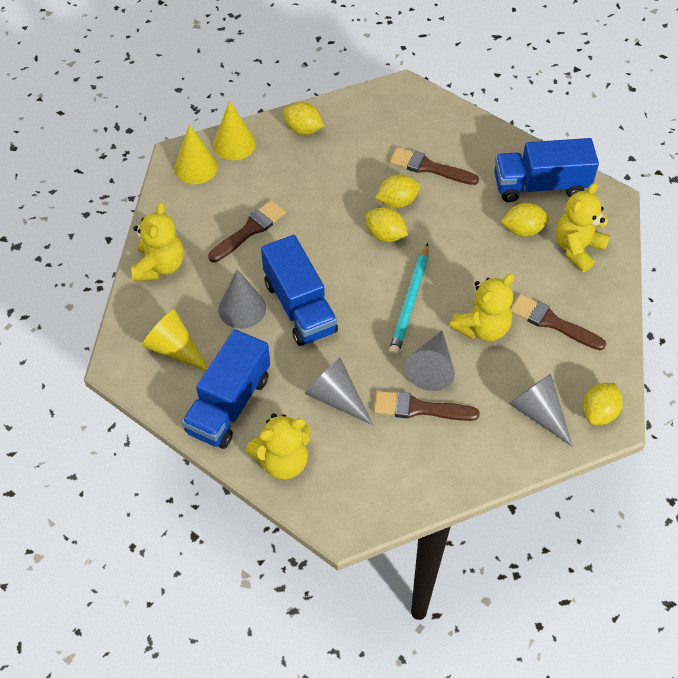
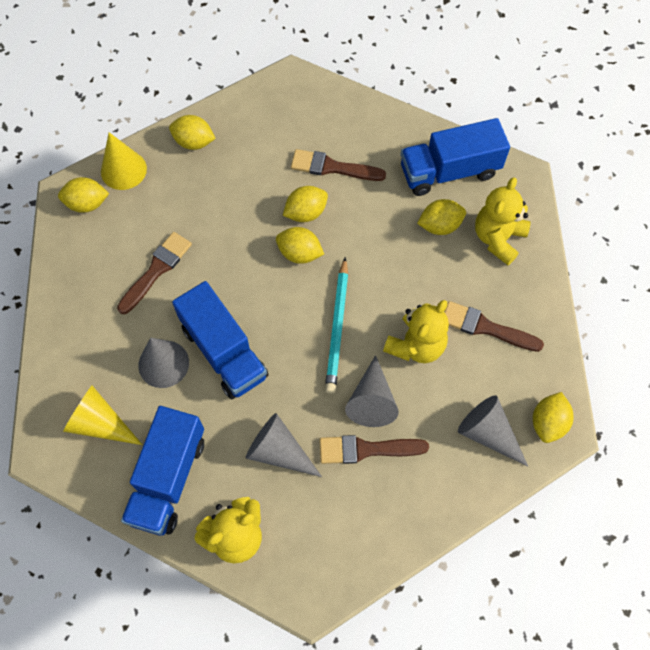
camera: 10 degrees left, 10 degrees up
(160, 266) = (67, 327): yellow teddy bear -> none
(196, 167) = (87, 204): yellow cone -> yellow lemon

